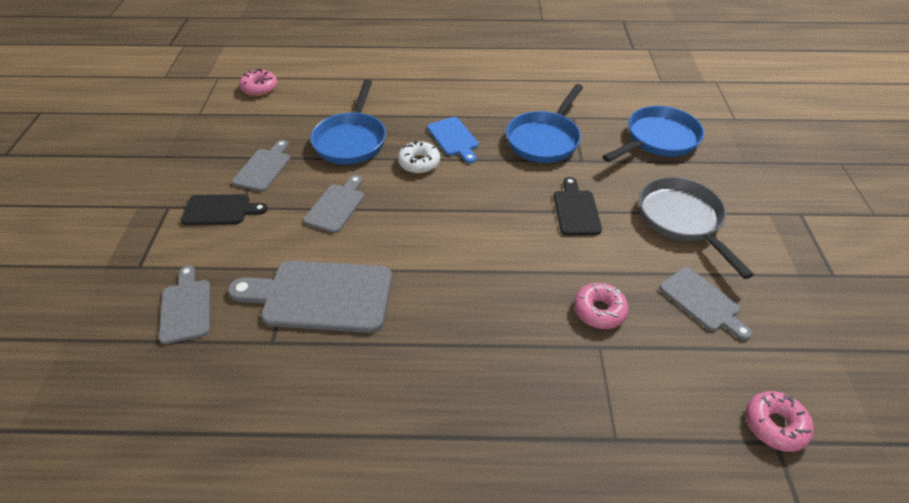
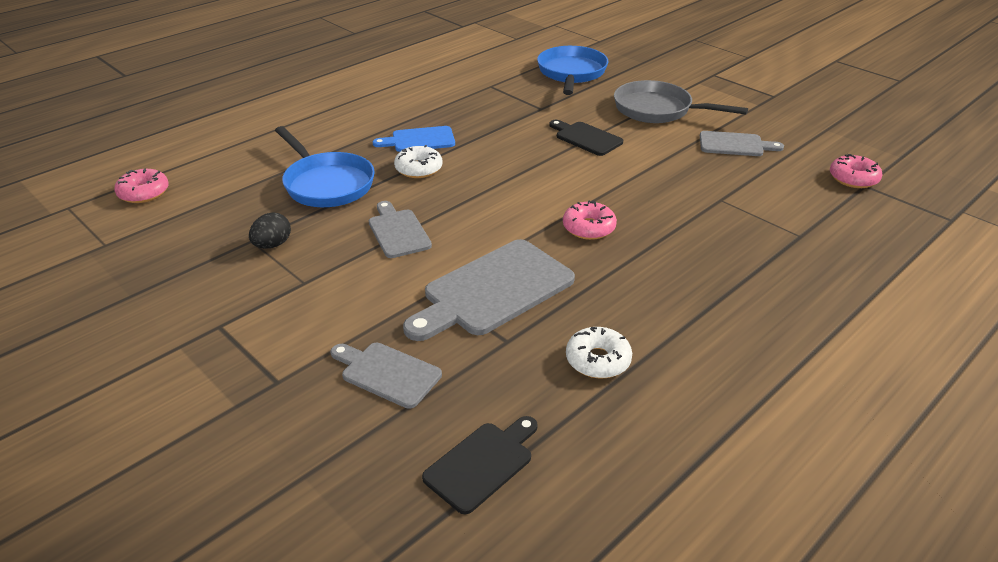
camera: 45 degrees left, 10 degrees down
(220, 210) = (285, 296): black cutting board -> black cutting board (482, 463)
(264, 168) = (272, 245): grey cutting board -> black egg
(296, 408) = (598, 360): none -> white donut
(454, 138) = (419, 140): blue cutting board -> blue cutting board turned 150 degrees clockwise
(544, 139) = (493, 108): blue pan -> none
(599, 310) = (690, 182): pink donut -> pink donut (589, 228)

